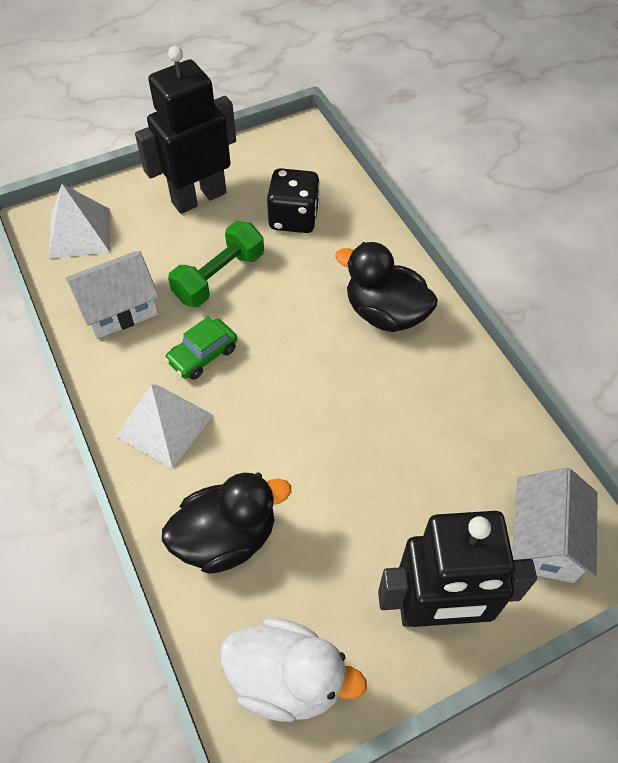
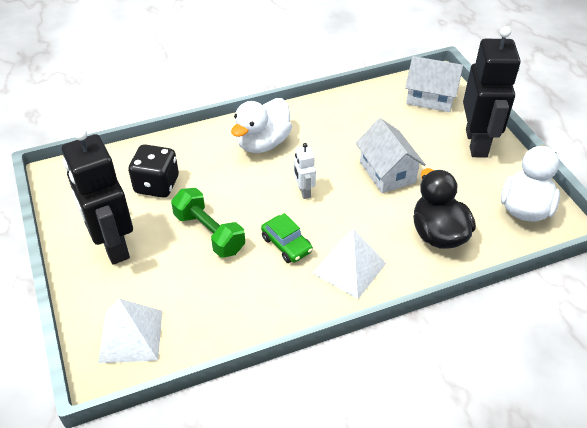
camera: 85 degrees left, 10 degrees down
(119, 308) = (230, 301): white house -> white house (387, 172)
(297, 367) = (304, 191): none -> white robot
(385, 313) = (263, 143): black duck -> white duck

